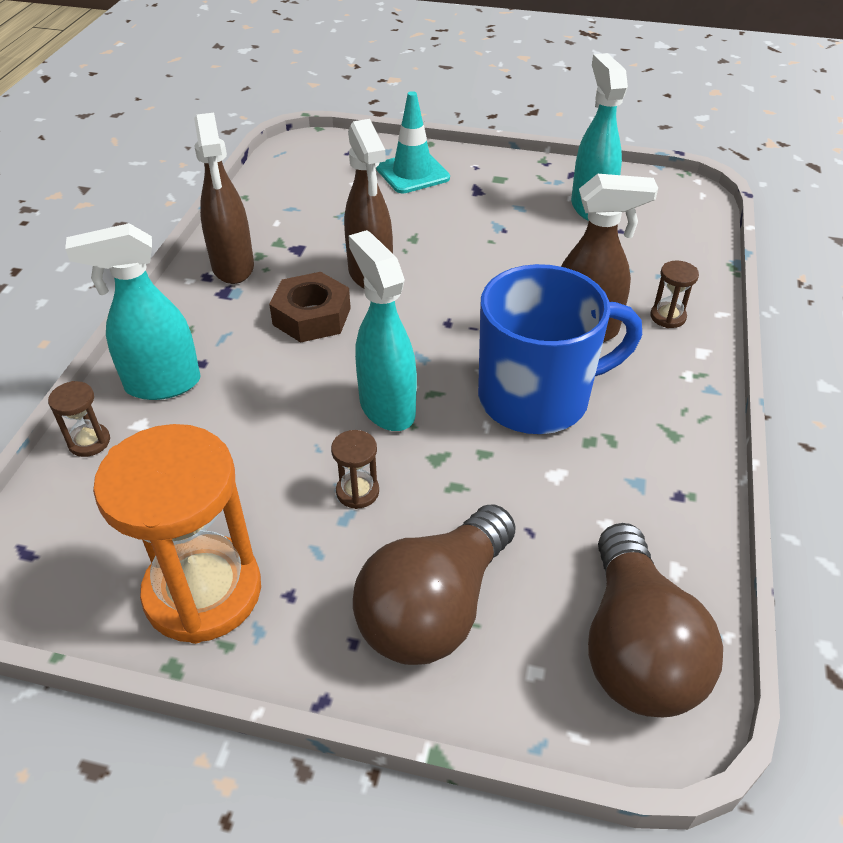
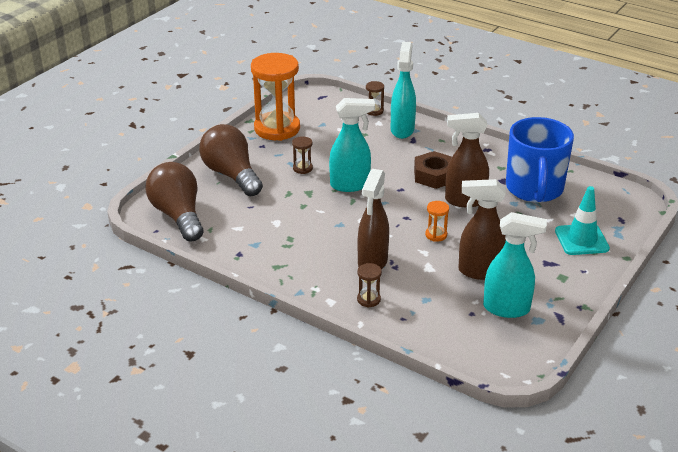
camera: 110 degrees right, 10 degrees down
(233, 267) = (491, 158): brown spray bottle -> brown spray bottle (479, 271)
(476, 285) = (436, 235): none -> orange hourglass
(537, 397) = (329, 231): blue mug -> blue mug (534, 189)
(636, 648) = (178, 215): brown light bulb -> brown light bulb turned 45 degrees clockwise

